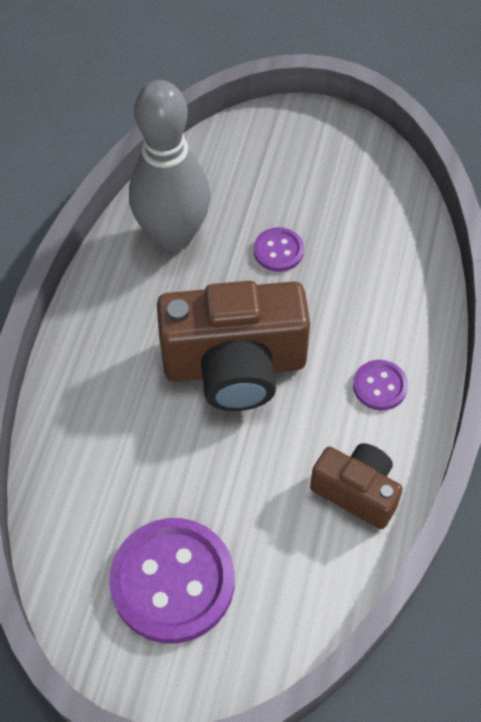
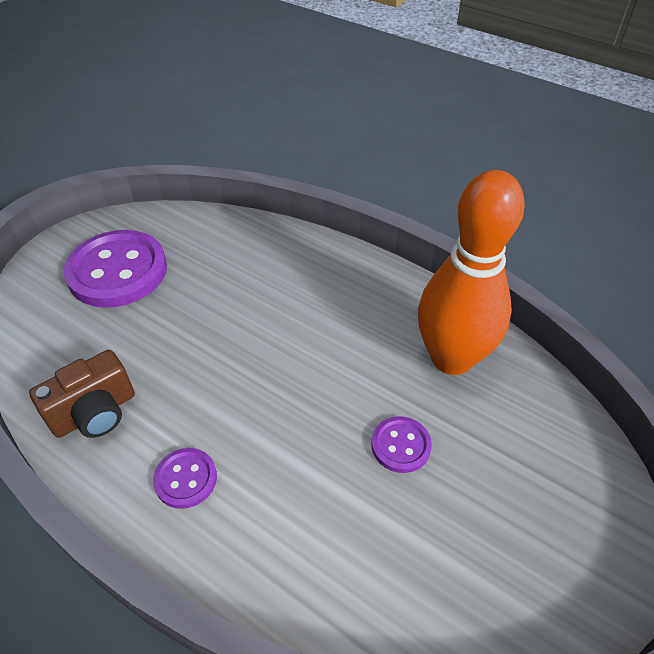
camera: 110 degrees right, 10 degrees down
(173, 236) = (451, 358): grey bowling pin -> orange bowling pin
(235, 366) = (276, 362): brown camera -> none

